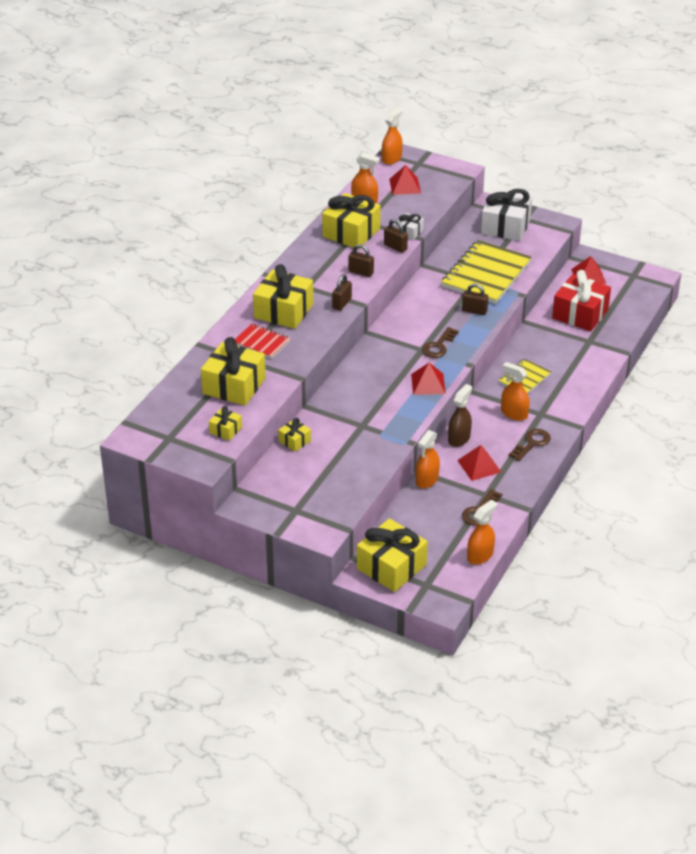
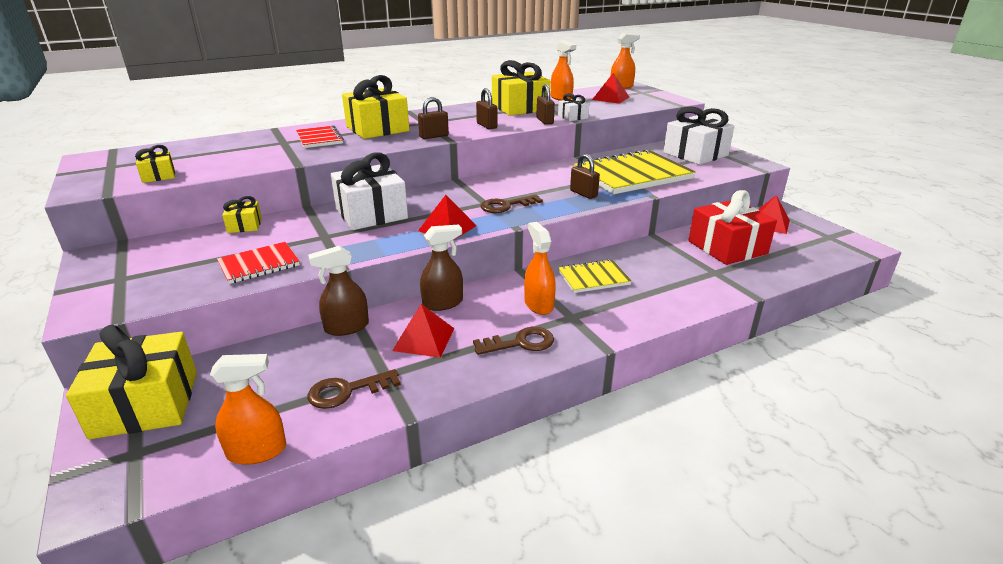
camera: 35 degrees right, 10 degrees down
(234, 386) = (237, 154): yellow gift -> none
(360, 463) = (259, 265): none -> red notebook
(361, 393) = (371, 213): none -> white gift
(427, 480) = (346, 327): orange spray bottle -> brown spray bottle

